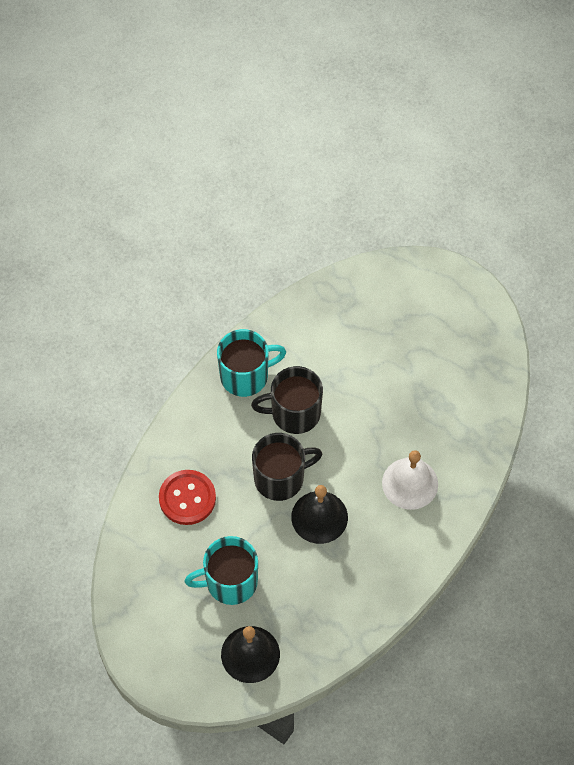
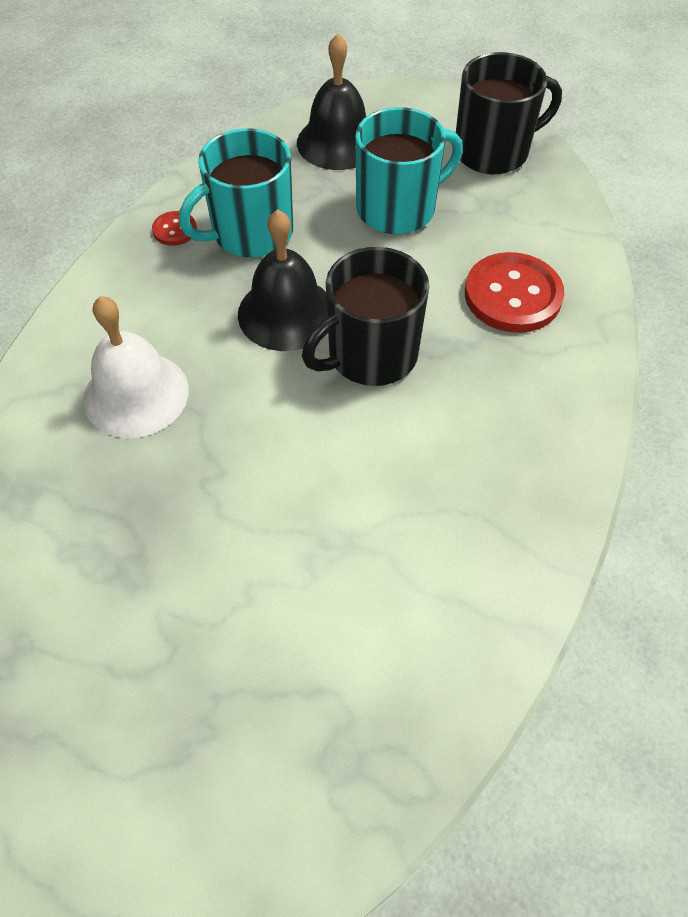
camera: 165 degrees right, 5 degrees down
(246, 375) = (505, 518): turquoise mug -> turquoise mug (250, 233)
(294, 413) = (382, 468): black mug -> black mug (493, 152)
(374, 598) = (174, 230): none -> red button

